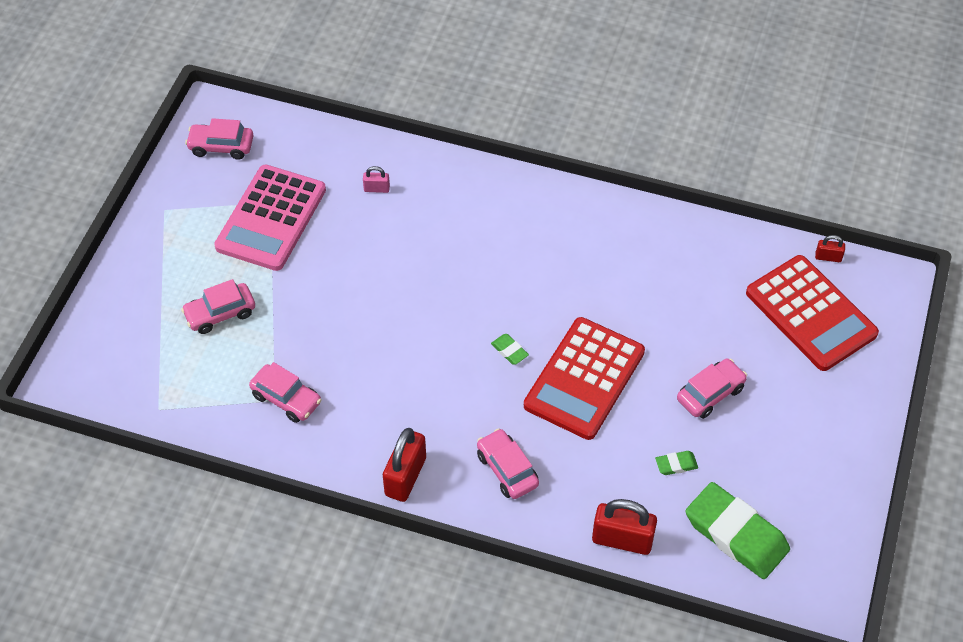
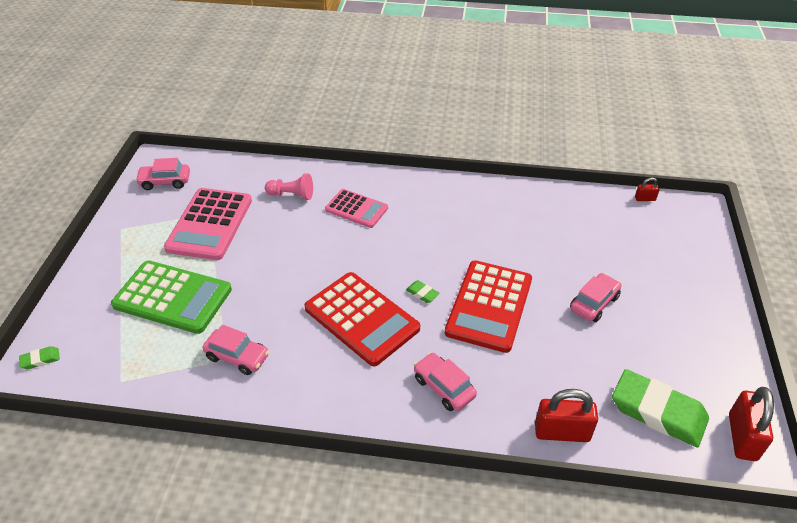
camera: 10 degrees left, 10 degrees down
(220, 313) = (172, 297): pink car -> green calculator
(376, 189) = (292, 195): pink padlock -> pink pawn
(405, 476) = (355, 407): red padlock -> red padlock (742, 437)
(454, 221) = (356, 209): none -> pink calculator
(676, 464) = (586, 362): green eraser -> green eraser (40, 359)
(810, 313) = (648, 237): red calculator -> red calculator (361, 318)

